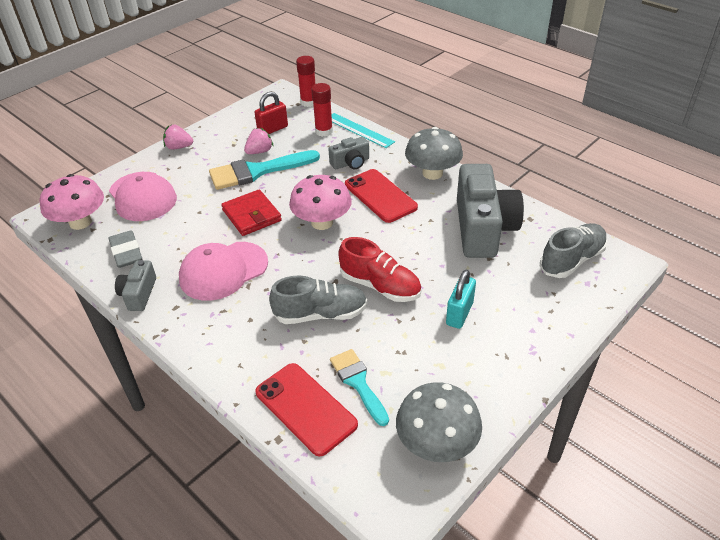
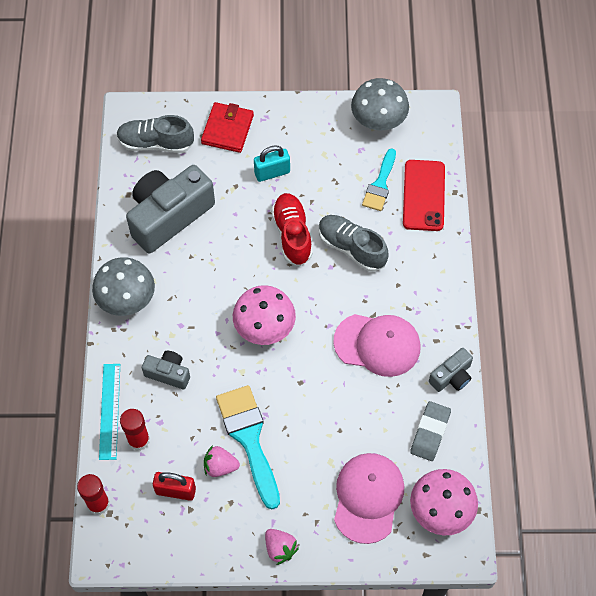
camera: 135 degrees left, 20 degrees up
(251, 215) = (305, 385): red wallet -> red wallet (227, 129)
(257, 171) = (249, 439): turquoise brush -> turquoise brush turned 135 degrees counterclockwise
(380, 196) = (193, 313): red phone -> none

